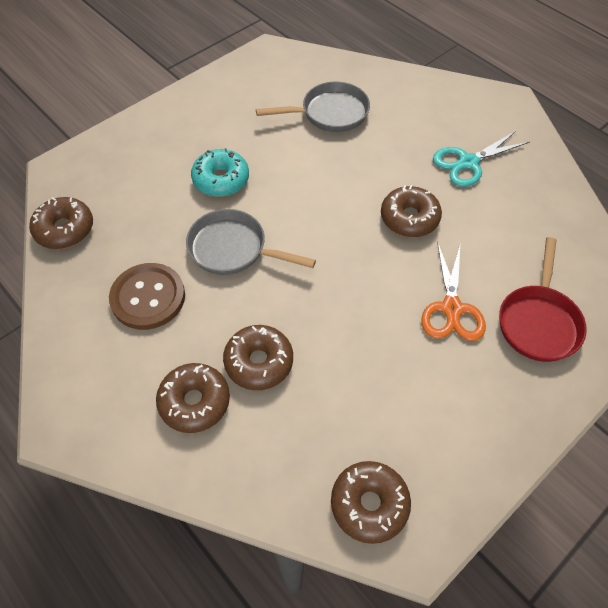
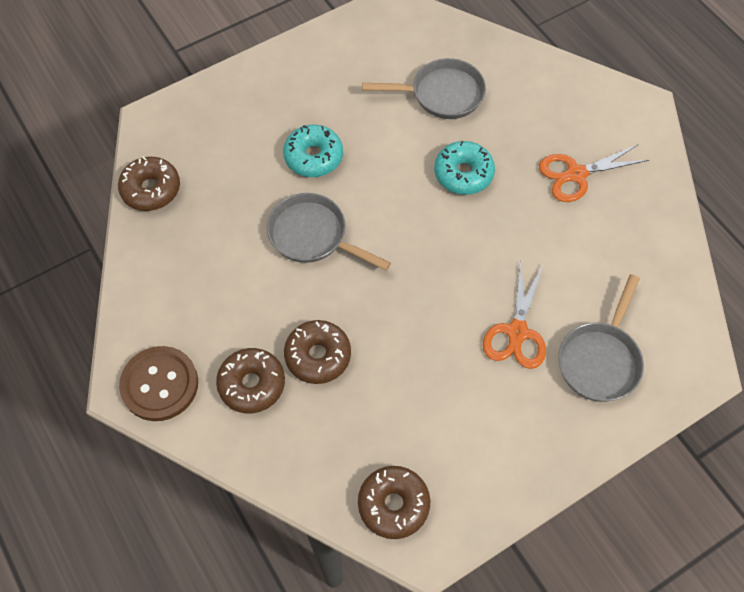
camera: 10 degrees right, 5 degrees up
(148, 297) = (223, 274): brown button -> brown button (159, 384)
(365, 175) = (463, 174): none -> turquoise donut
(409, 218) = (498, 229): brown donut -> none
(468, 163) = (576, 174): turquoise scissors -> orange scissors
(538, 322) = (600, 360): red pan -> grey pan

